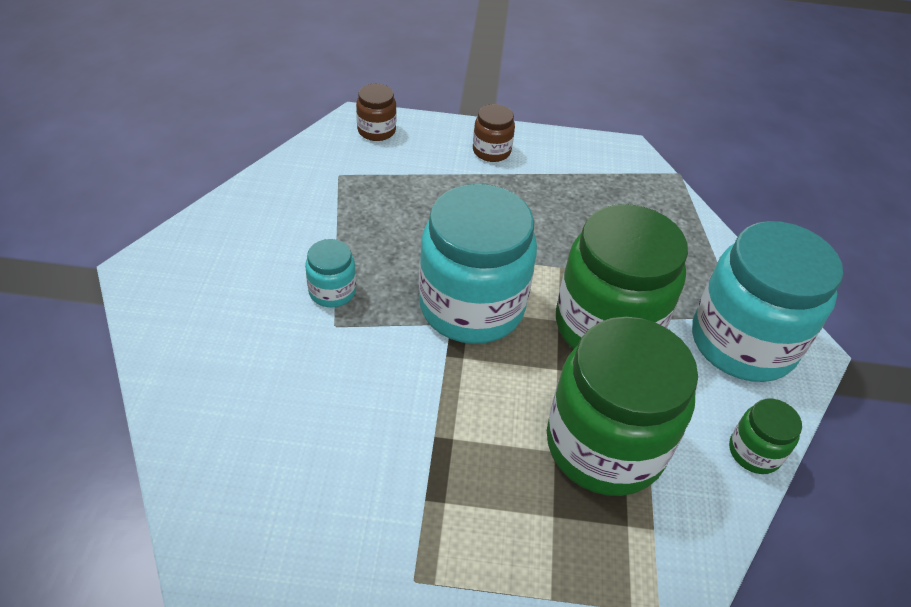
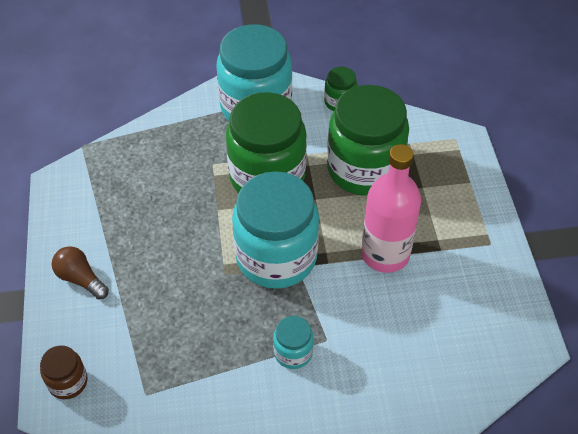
camera: 100 degrees left, 5 degrees up
(440, 424) = (385, 254): none -> pink bottle
(491, 151) = (80, 279): brown jar -> brown light bulb

